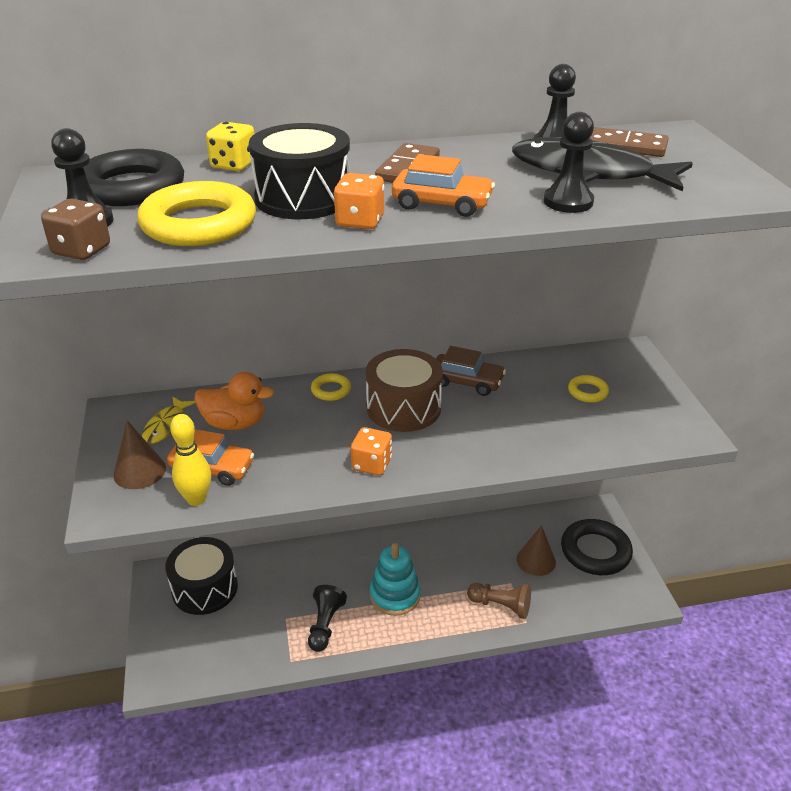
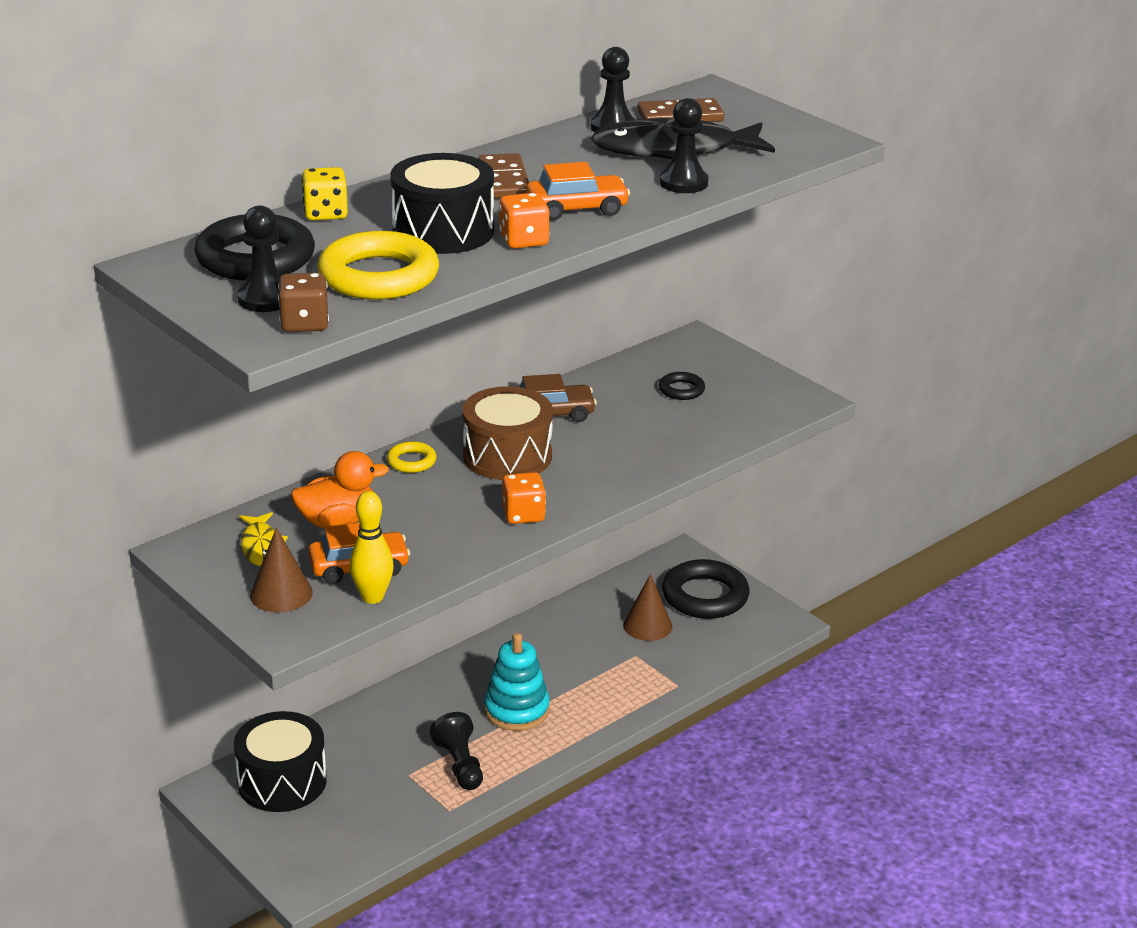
camera: 30 degrees left, 5 degrees down
(501, 606) = (640, 680): brown pawn -> none
(587, 392) = (681, 390): yellow ring -> black ring

